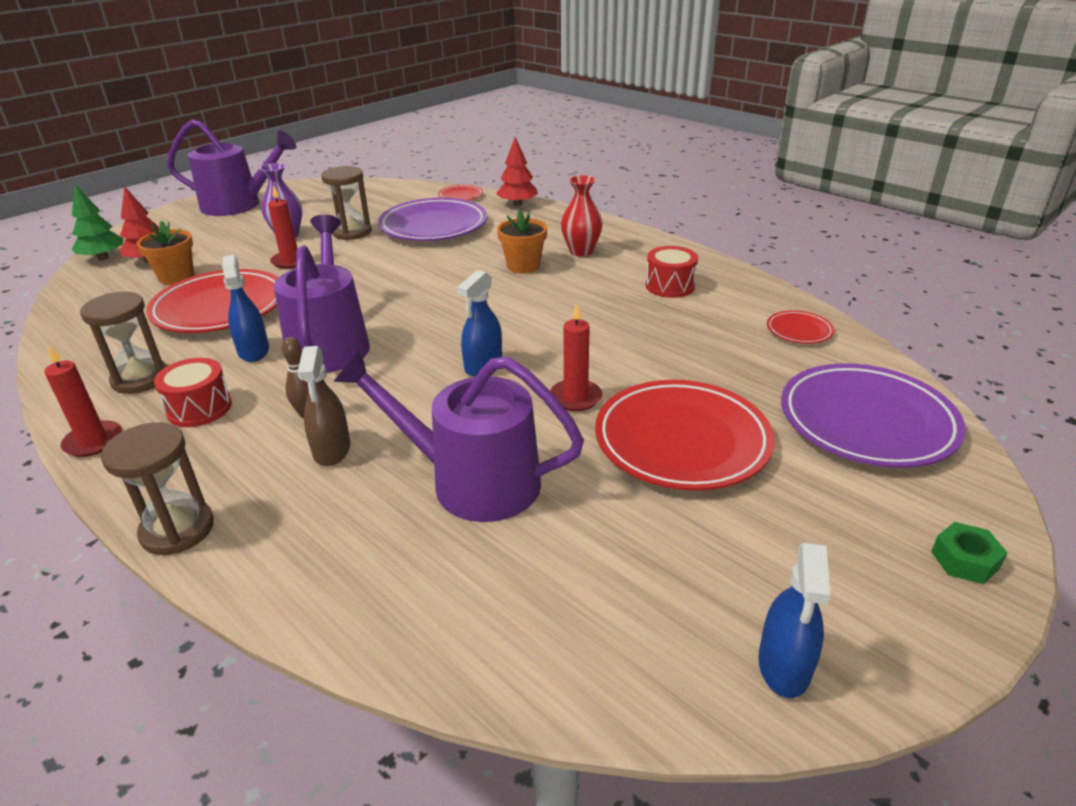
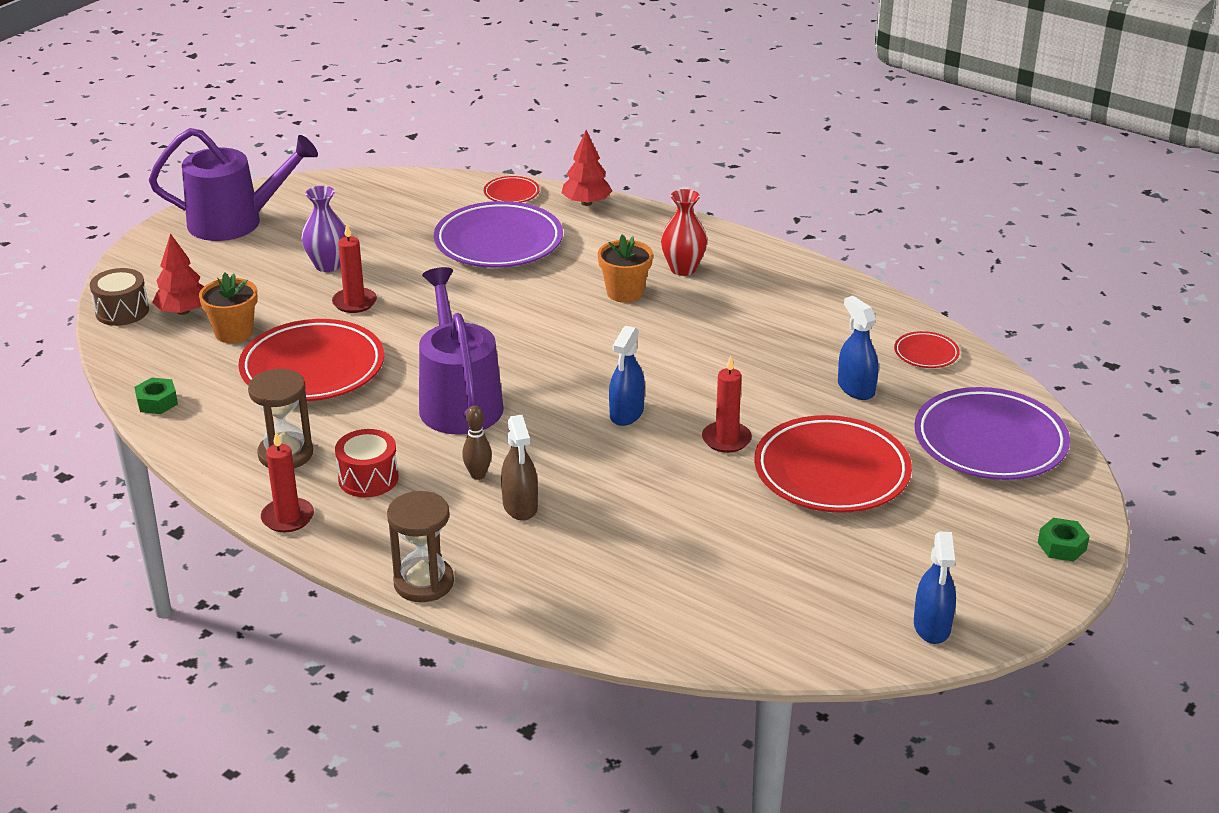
camera: 10 degrees left, 0 degrees up
(68, 326) = (157, 402): none -> green nut
(103, 258) = (122, 311): green tree -> brown drum
(253, 351) = (383, 415): blue spray bottle -> blue spray bottle (856, 388)
(352, 232) = (404, 257): brown hourglass -> none
(472, 481) = (659, 522): purple watering can -> none
(670, 286) = (790, 309): red drum -> none

